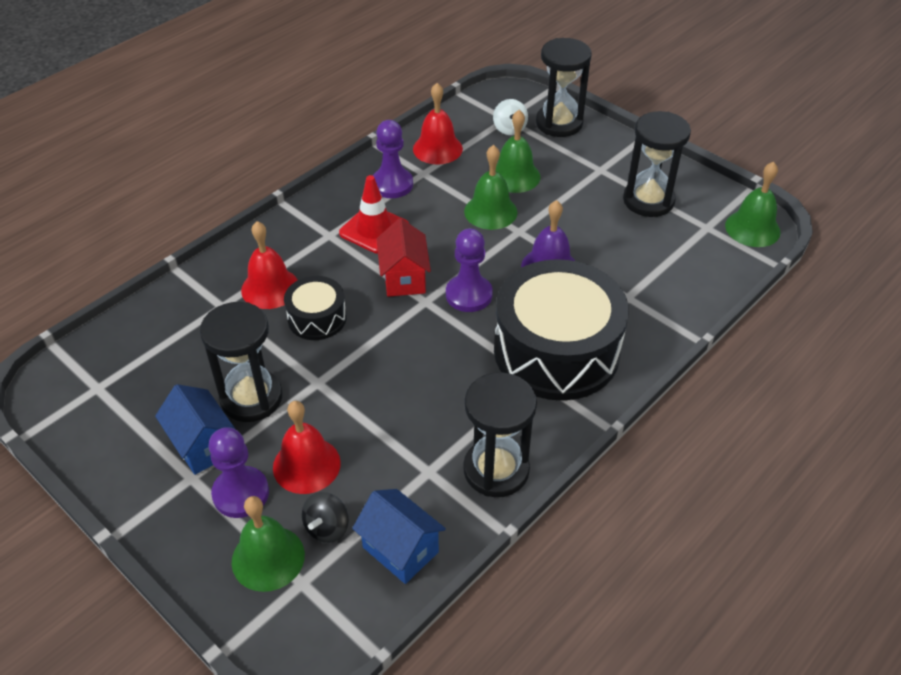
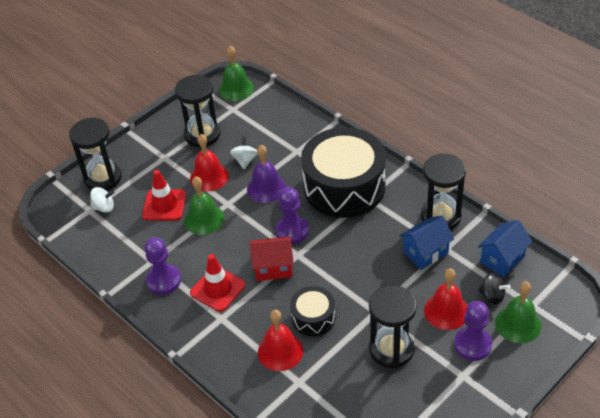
camera: 85 degrees left, 0 degrees up
(202, 445) = (435, 373): blue house -> blue house (425, 252)
(437, 148) = (121, 252): red bell -> red bell (209, 177)
(514, 176) = (164, 205): green bell -> red traffic cone
(602, 244) = (245, 160): none -> white spinning top

